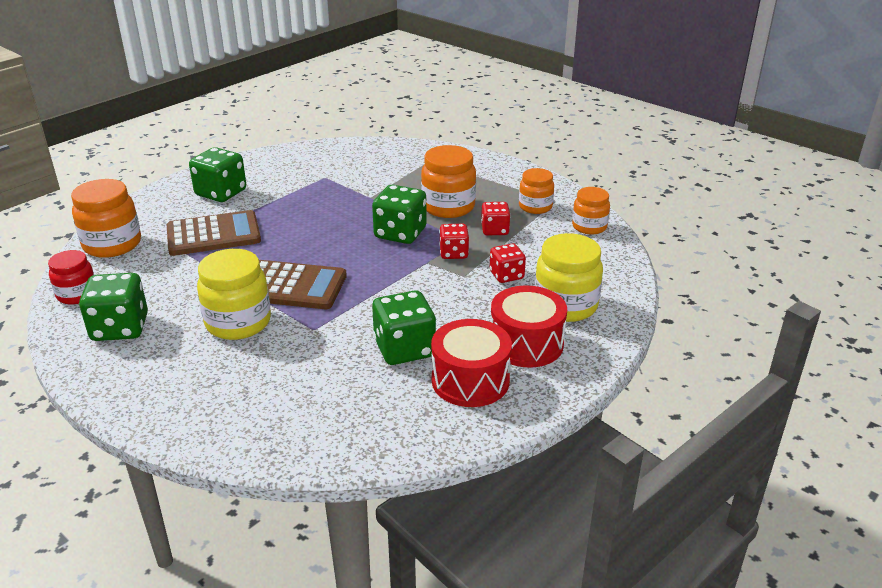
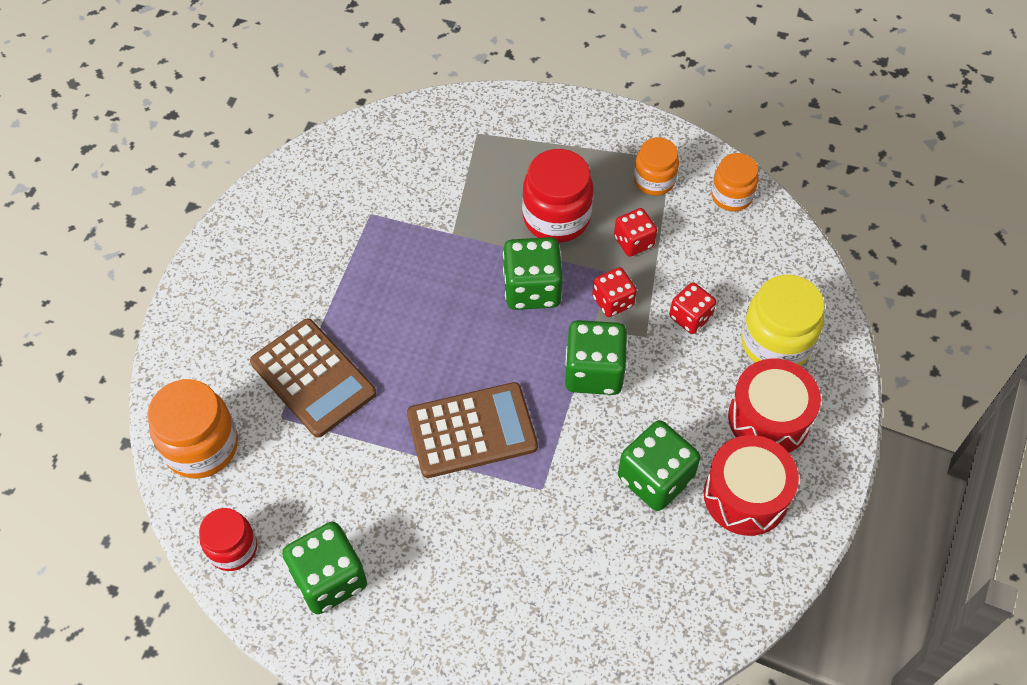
camera: 25 degrees left, 25 degrees up
(213, 234) = (313, 378): brown calculator -> brown calculator turned 90 degrees clockwise
(221, 193) = (261, 295): green dice -> green dice (594, 372)
(238, 322) = (454, 514): yellow jar -> none
(448, 207) = (556, 218): orange jar -> red jar

